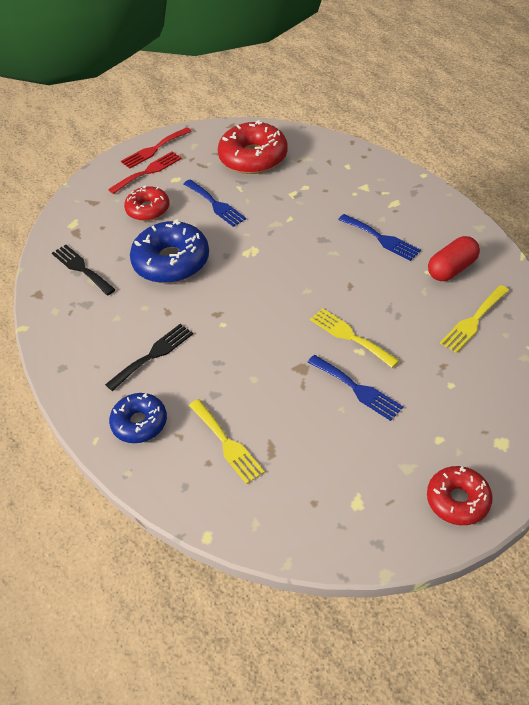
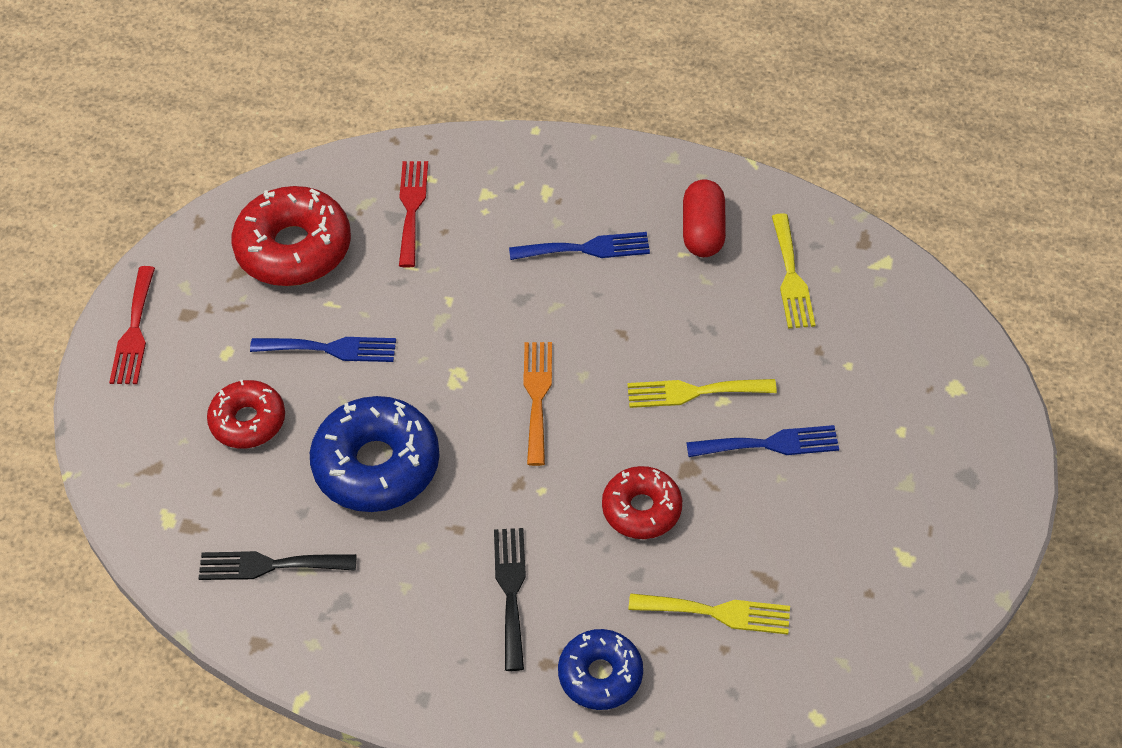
camera: 50 degrees left, 5 degrees up
(148, 171) = (172, 369): red fork -> red fork (412, 208)
(274, 284) = (537, 396): none -> orange fork
(458, 500) = (982, 476): red donut -> red donut (641, 509)

